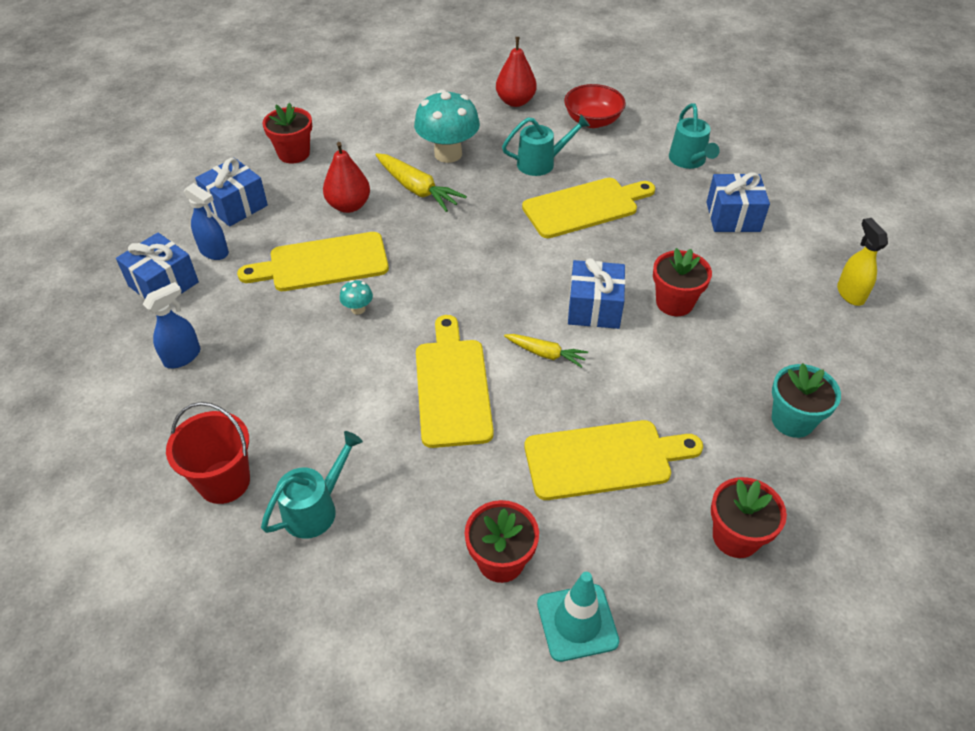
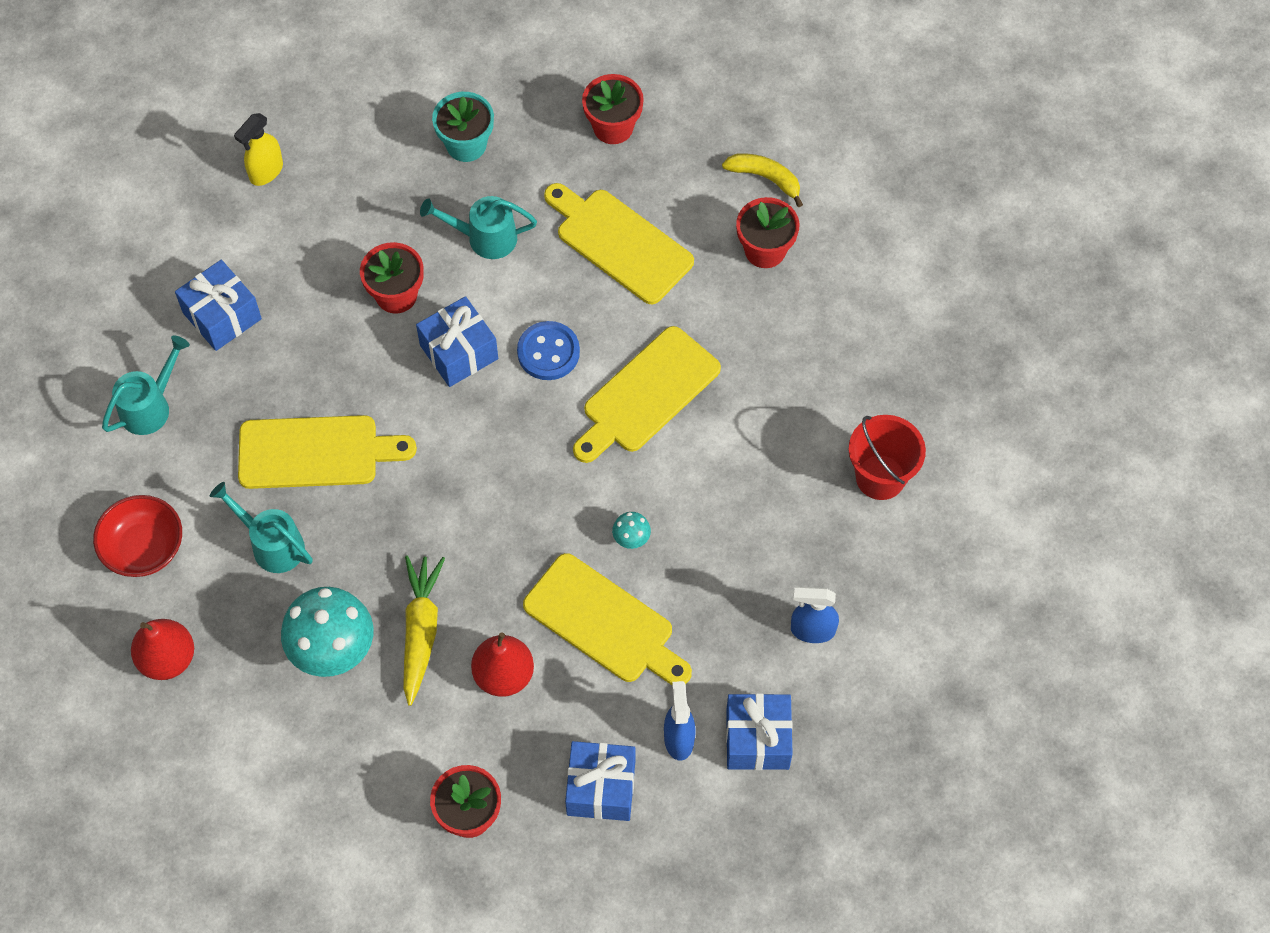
camera: 130 degrees left, 15 degrees up
(316, 508) = (839, 395): turquoise watering can -> turquoise watering can (484, 238)
(546, 354) = (548, 352): yellow carrot -> blue button
(577, 622) = (765, 178): turquoise traffic cone -> yellow banana
(585, 207) = (316, 452): yellow cutting board -> yellow cutting board turned 150 degrees clockwise

